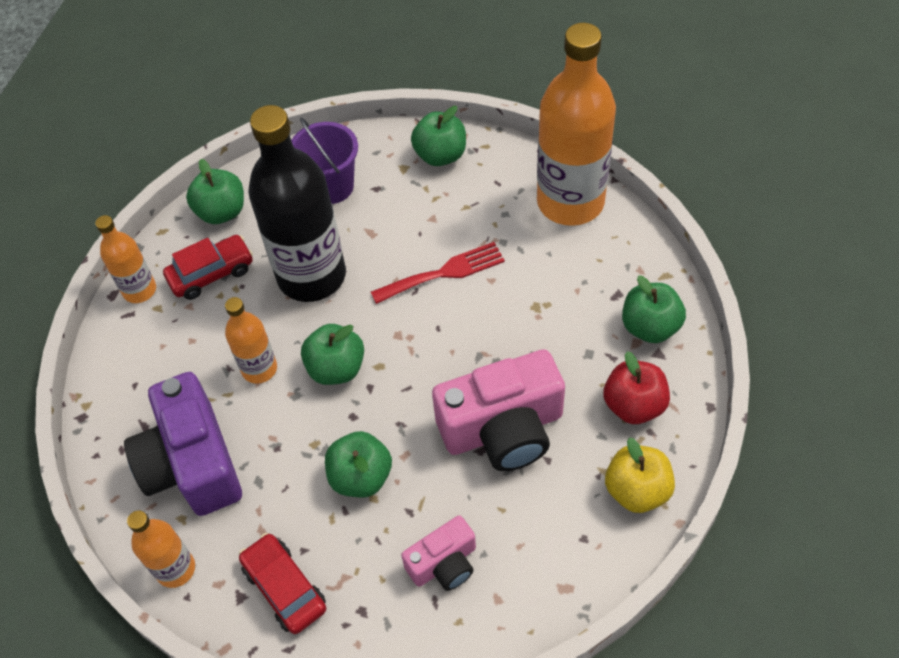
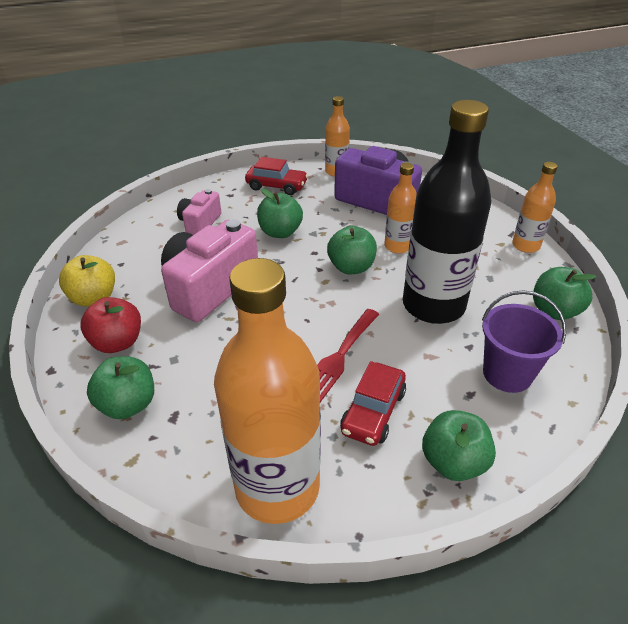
camera: 140 degrees right, 15 degrees down
(211, 273) = (499, 274): red car -> red car (373, 411)

